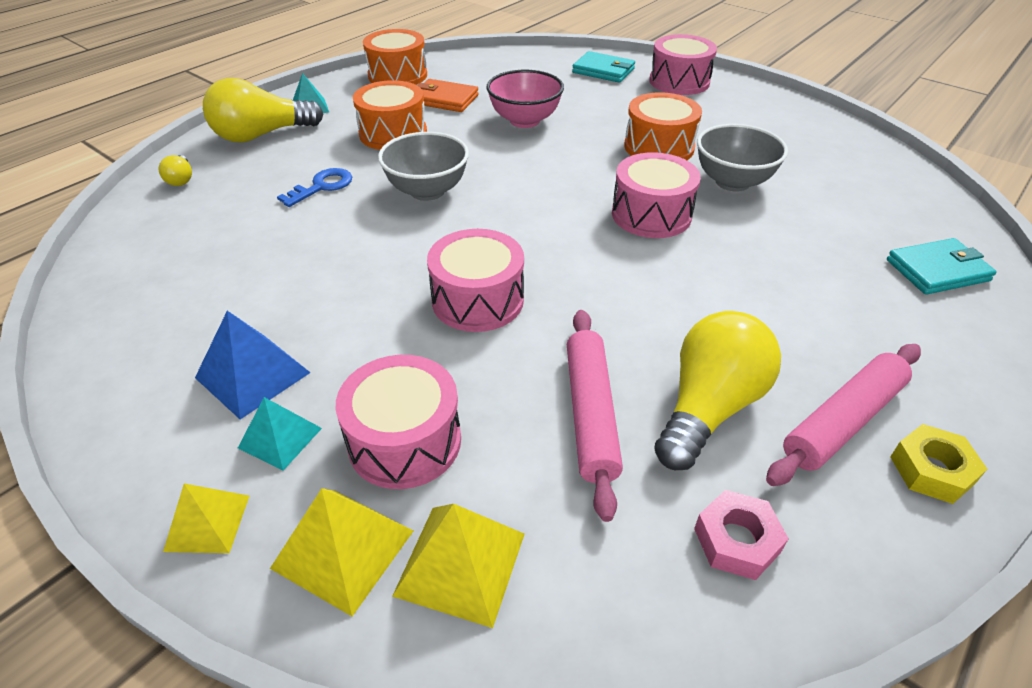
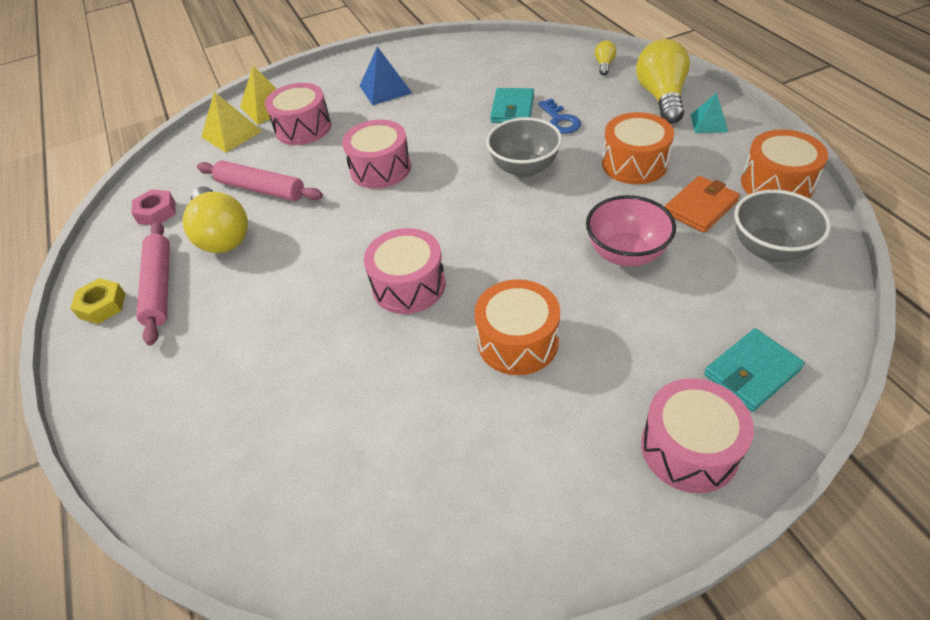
camera: 120 degrees right, 5 degrees up
(181, 179) = (604, 65): yellow light bulb -> yellow light bulb turned 90 degrees clockwise
(207, 523) = (311, 78): yellow pyramid -> none
(280, 438) = (338, 95): turquoise pyramid -> none
(732, 182) = (418, 371): grey bowl -> grey bowl (769, 249)
(937, 270) = (194, 449): turquoise wallet -> turquoise wallet (512, 109)

